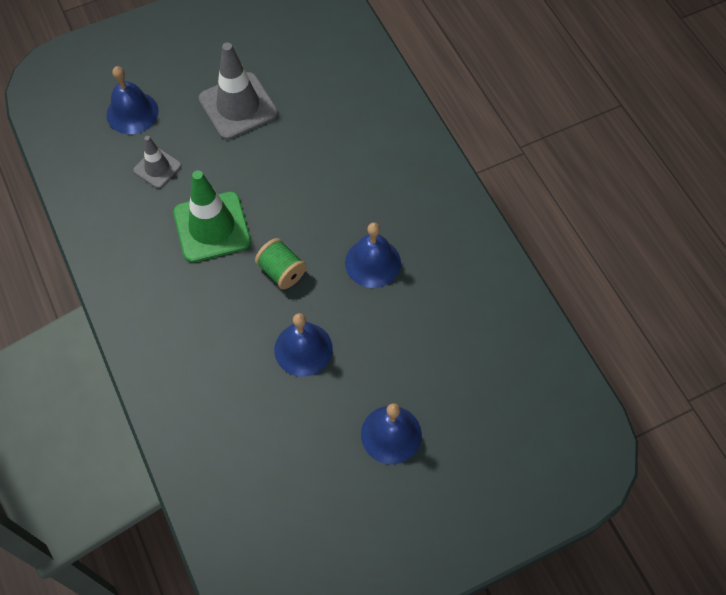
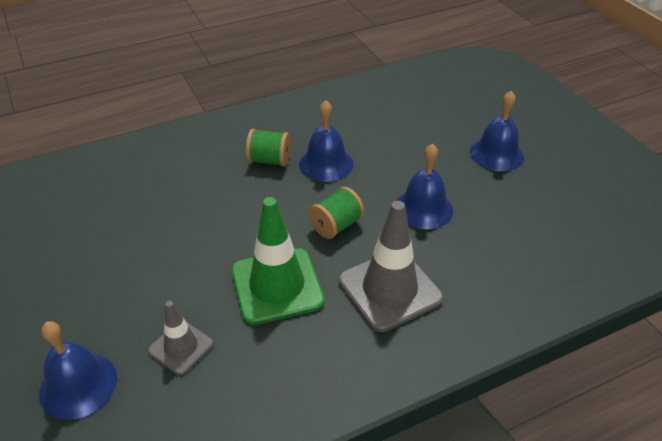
camera: 90 degrees left, 20 degrees down
(238, 106) = (105, 270): grey traffic cone -> grey traffic cone (389, 290)
(377, 212) = (269, 160): none -> green spool

